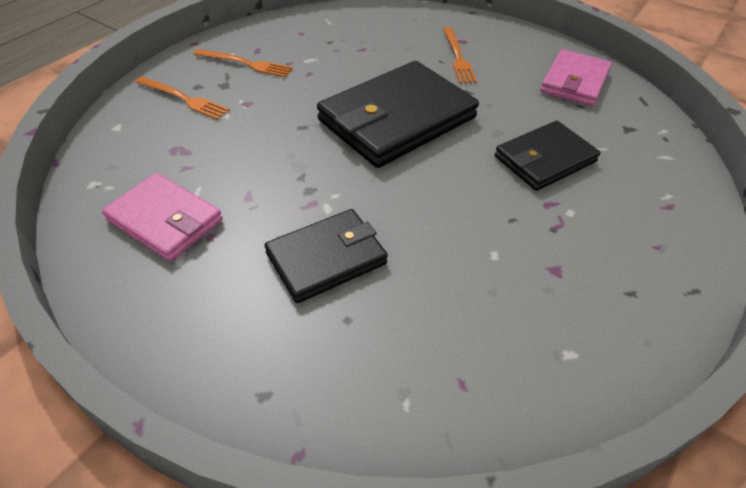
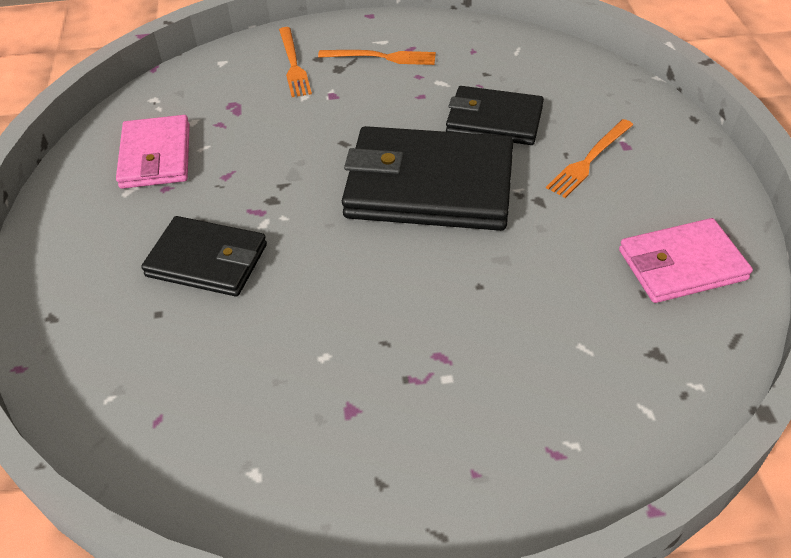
camera: 50 degrees right, 0 degrees up
(246, 64) = (381, 57): orange fork -> orange fork turned 60 degrees counterclockwise
(544, 159) = (505, 316): black wallet -> black wallet (494, 120)

